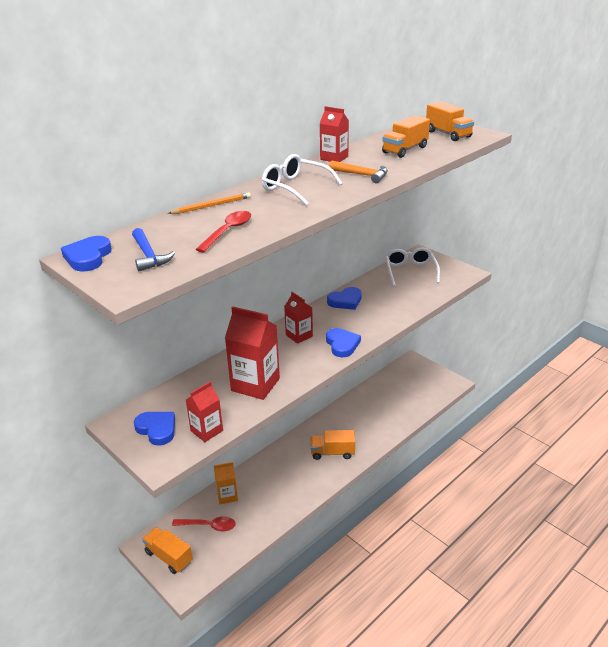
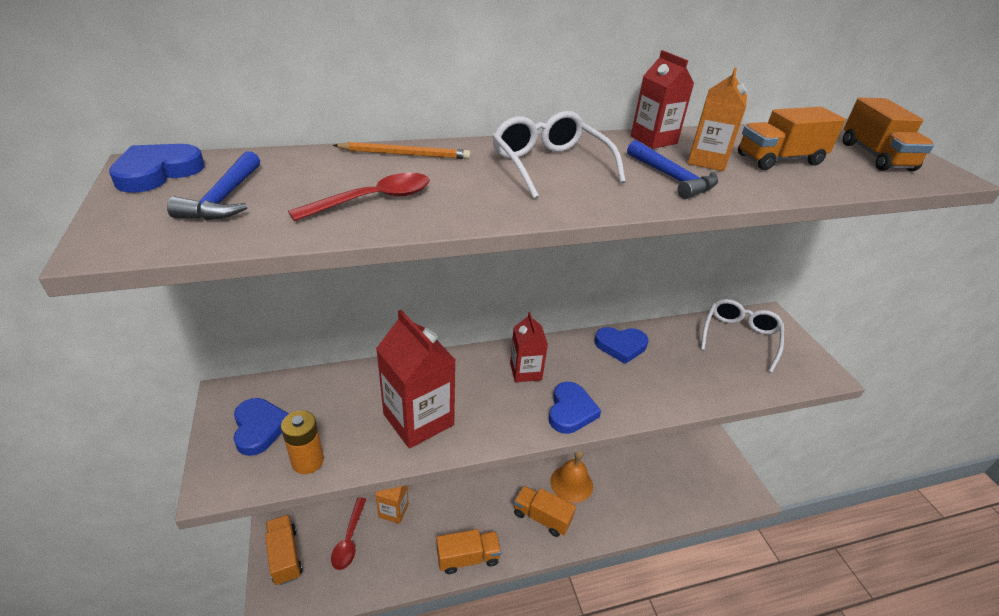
camera: 25 degrees right, 5 degrees up
(206, 431) = (308, 461): red carton -> orange battery
(208, 526) = (349, 539): red spoon -> red spoon turned 60 degrees clockwise
(300, 496) = (468, 558): none -> orange truck
(338, 425) = (571, 483): none -> orange bell
(362, 175) = (672, 178): orange hammer -> blue hammer
(371, 161) = (707, 161): none -> orange carton

